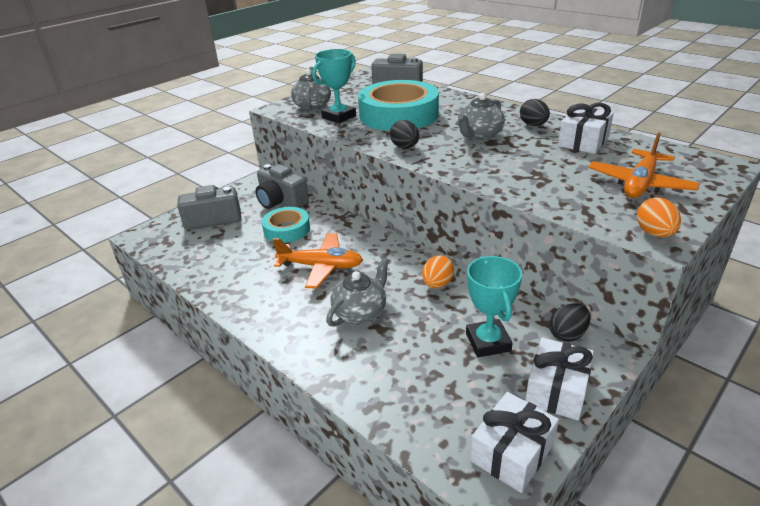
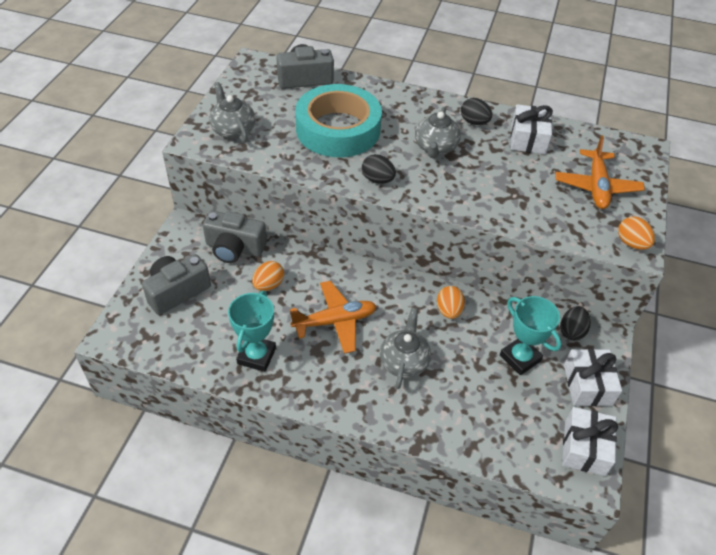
camera: 30 degrees left, 15 degrees up
(287, 229) = (268, 285): turquoise tape -> orange egg
(339, 117) = (277, 144): turquoise trophy -> turquoise trophy (256, 356)

